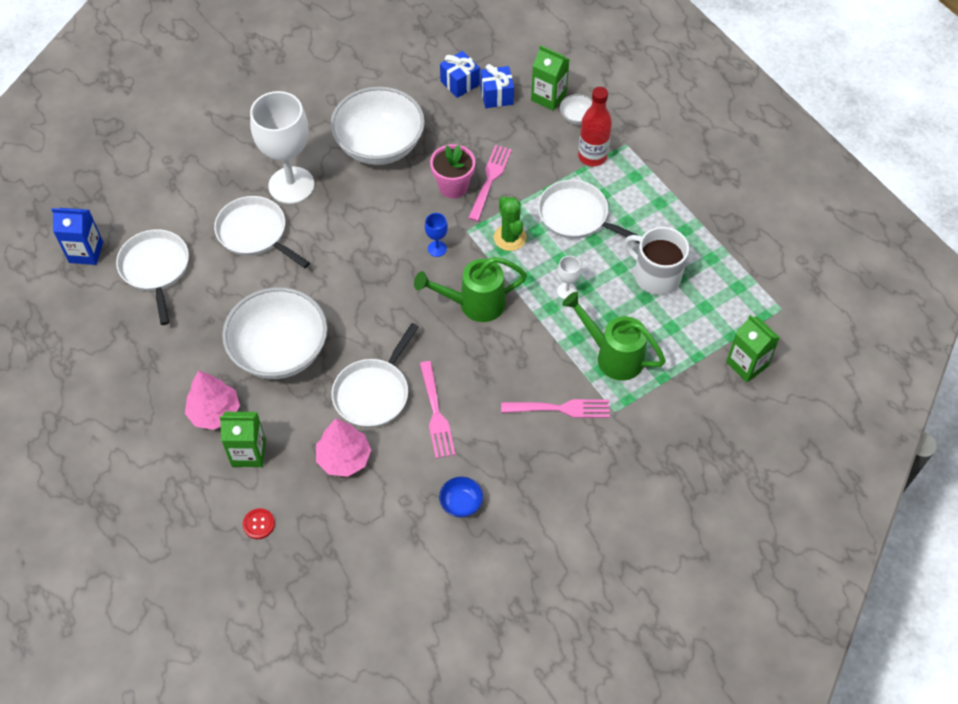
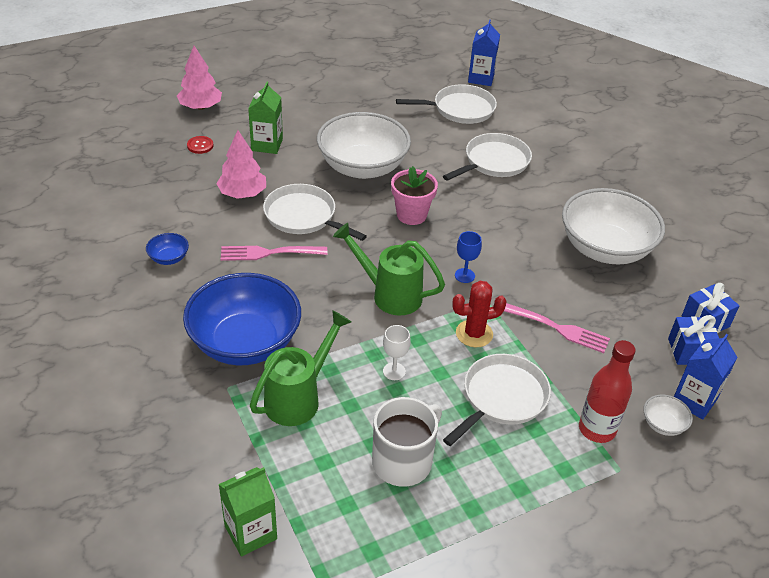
camera: 95 degrees right, 15 degrees down
(214, 412) = (311, 130): pink tree -> pink tree (200, 107)
(291, 185) = (550, 187): white goblet -> none
(453, 186) = (548, 297): pink flower pot -> pink flower pot (411, 215)
(474, 304) = (390, 294): green watering can -> green watering can turned 60 degrees counterclockwise
(510, 238) = (474, 334): green cactus -> red cactus
(548, 97) = (694, 400): green carton -> blue carton
(560, 409) = (245, 342): pink fork -> blue bowl

